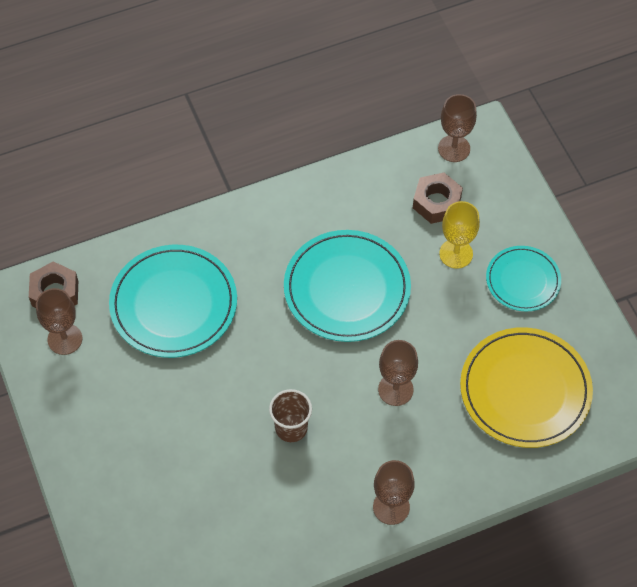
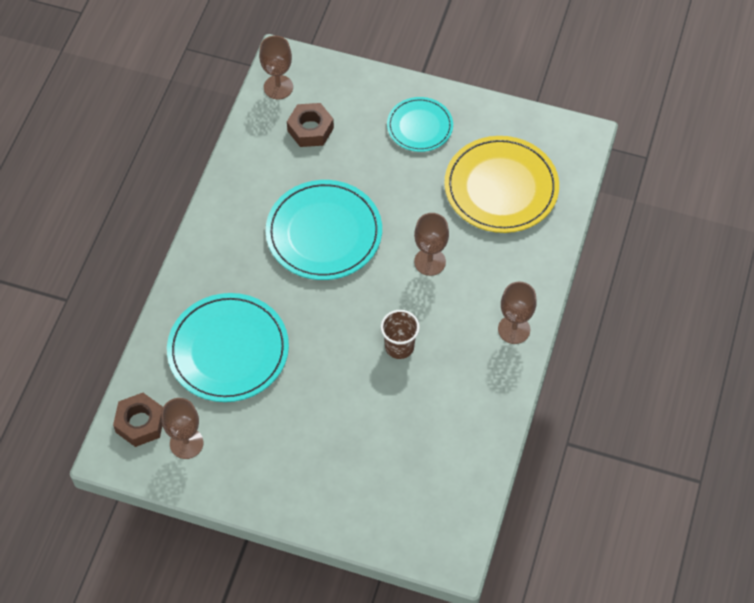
camera: 50 degrees left, 0 degrees up
(456, 254) = (361, 149): yellow goblet -> none

